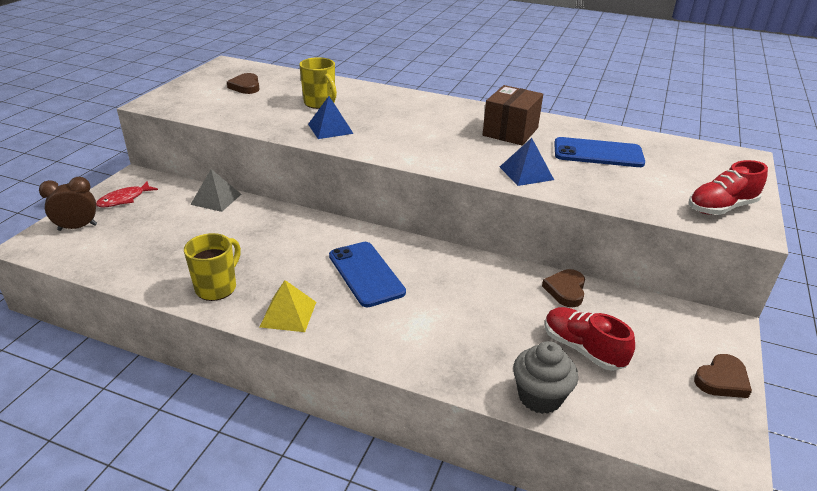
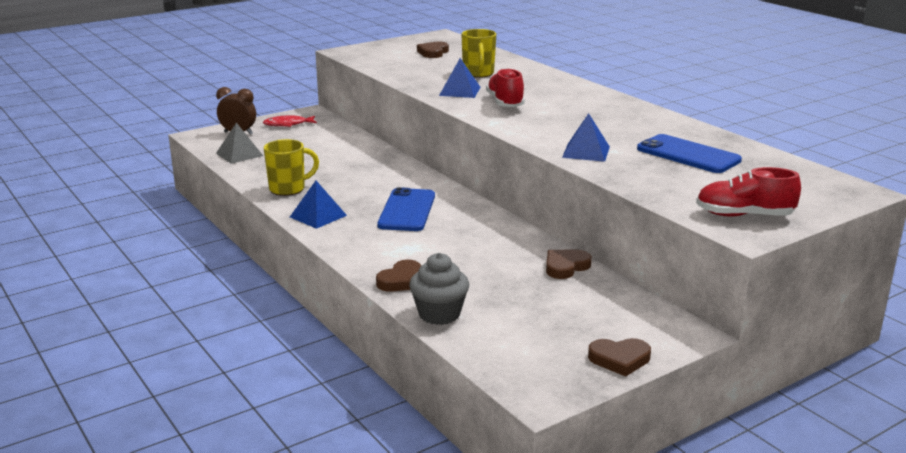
camera: 35 degrees right, 10 degrees down
(216, 199) = (353, 139): grey pyramid -> grey pyramid (239, 154)
(288, 314) = (318, 216): yellow pyramid -> blue pyramid
(461, 368) = (402, 280): none -> brown heart
(510, 132) = (625, 123): brown box -> none
(582, 349) = (520, 302): red shoe -> red shoe (505, 103)

